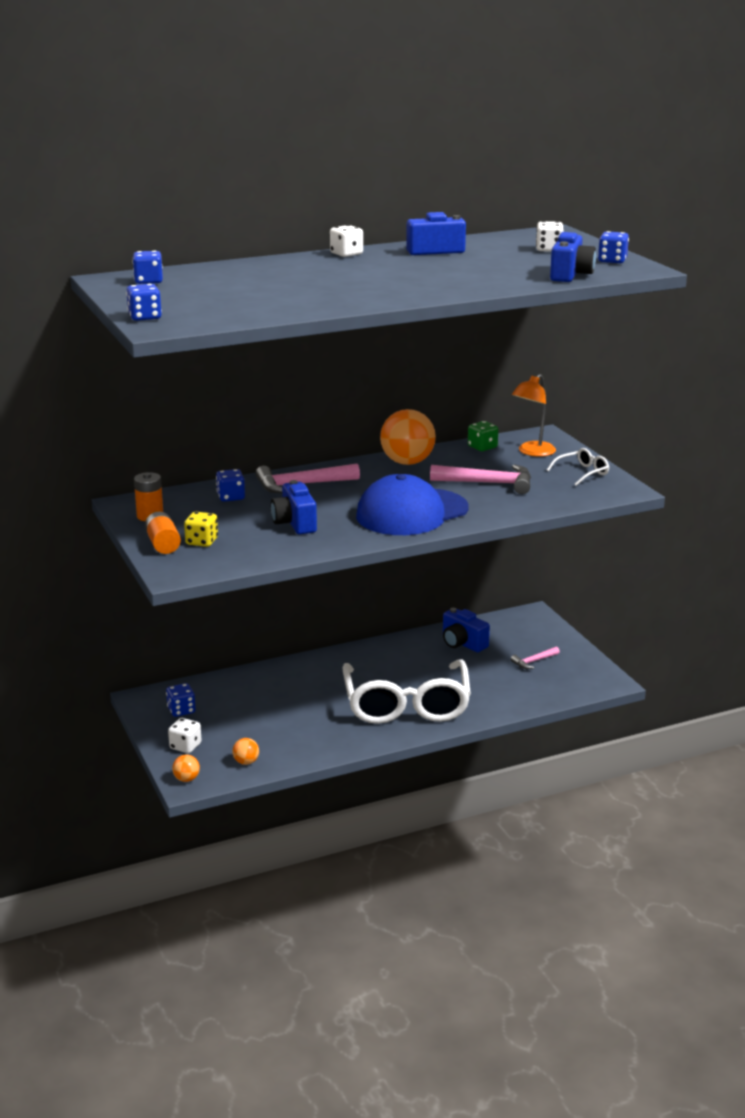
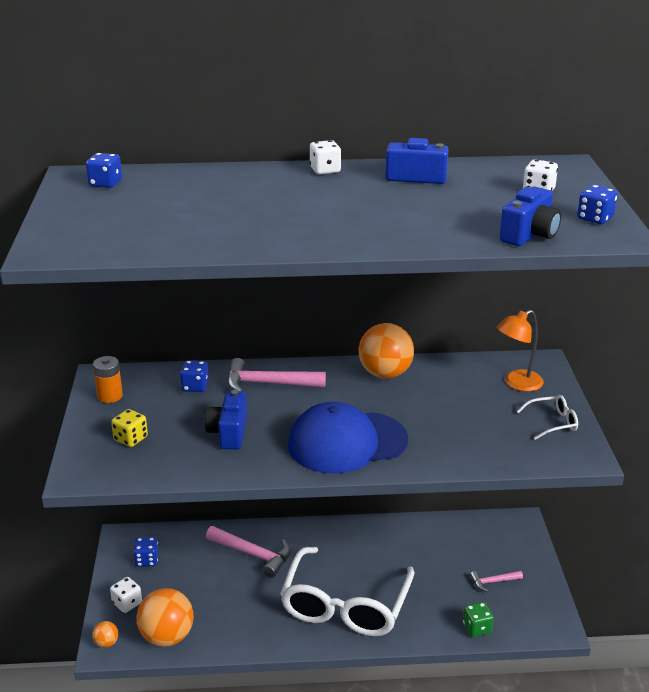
camera: 20 degrees right, 5 degrees up
(145, 317) = (48, 235): blue dice -> none
(163, 544) = (95, 435): orange battery -> none
(246, 762) = (167, 637): orange ball -> orange ball, size x2.22
(462, 643) = (435, 542): blue camera -> none
(482, 447) = (470, 367): green dice -> green dice (477, 628)
(488, 483) = (447, 417): pink hammer -> pink hammer (253, 554)

